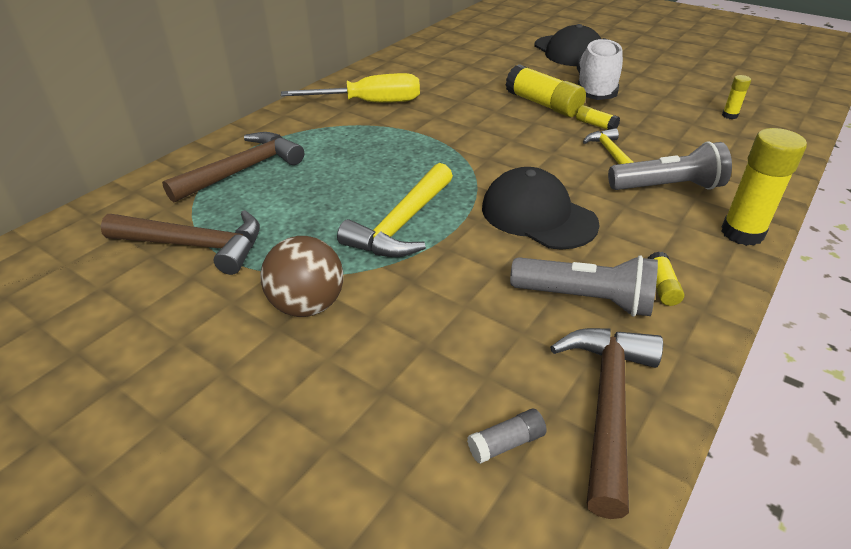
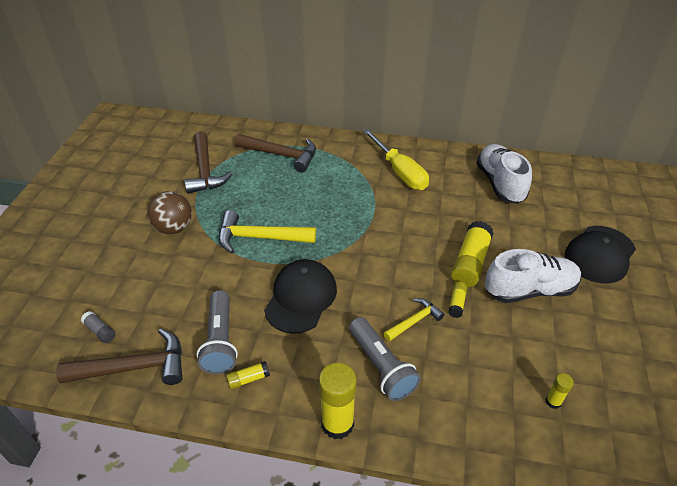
camera: 65 degrees right, 5 degrees up
(441, 62) = (500, 184): none -> white shoe

